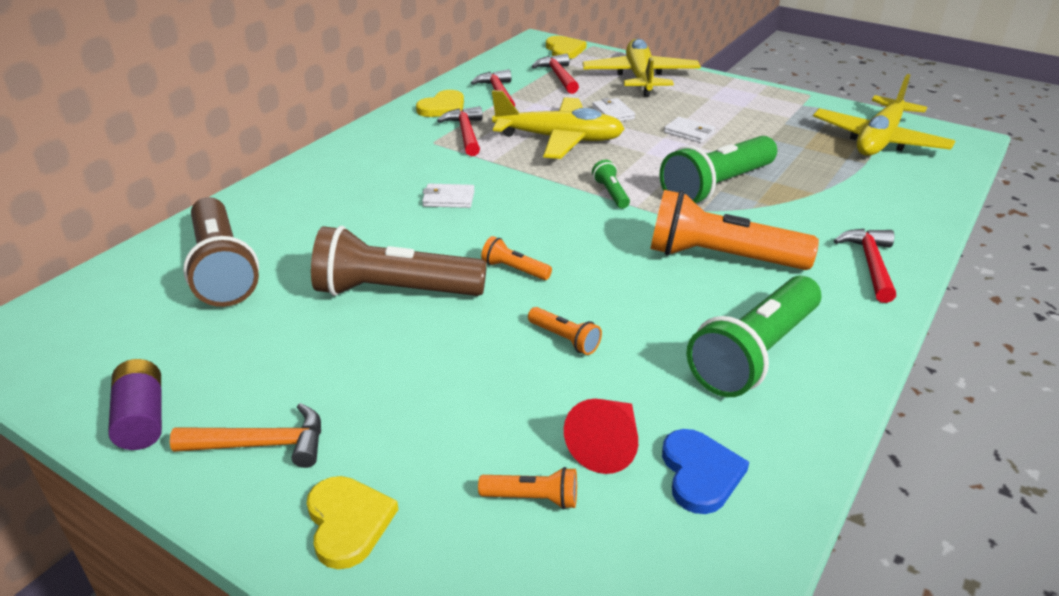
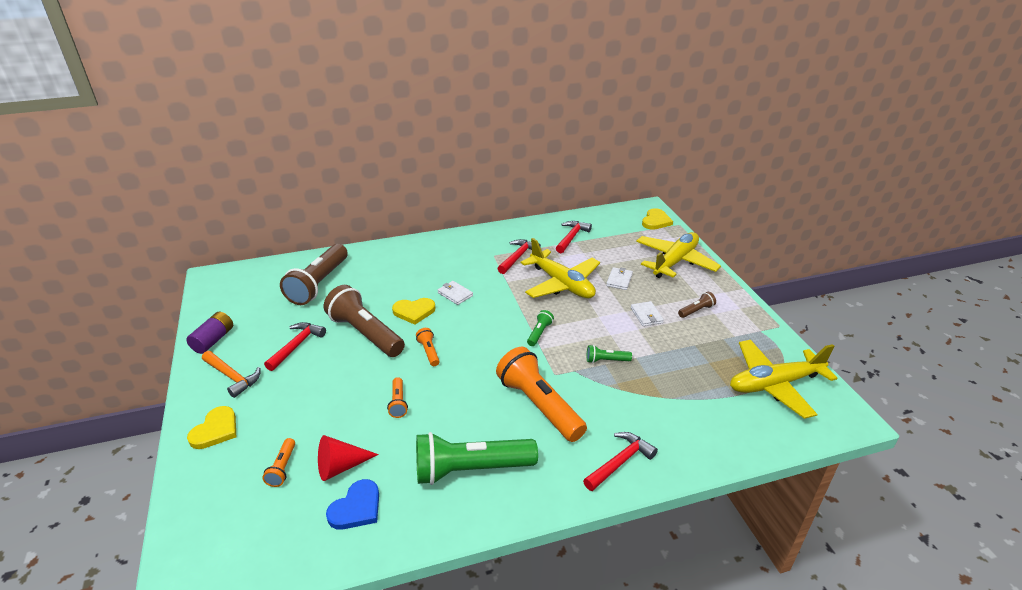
camera: 40 degrees right, 0 degrees up
(443, 107) = (529, 234): yellow heart -> yellow heart (414, 311)
(532, 498) = (282, 468): orange flashlight -> orange flashlight turned 45 degrees clockwise
(558, 76) = (624, 239): red hammer -> red hammer (297, 345)
(716, 187) = (606, 360): green flashlight -> green flashlight, size x0.44
(726, 110) = (696, 311): none -> brown flashlight

